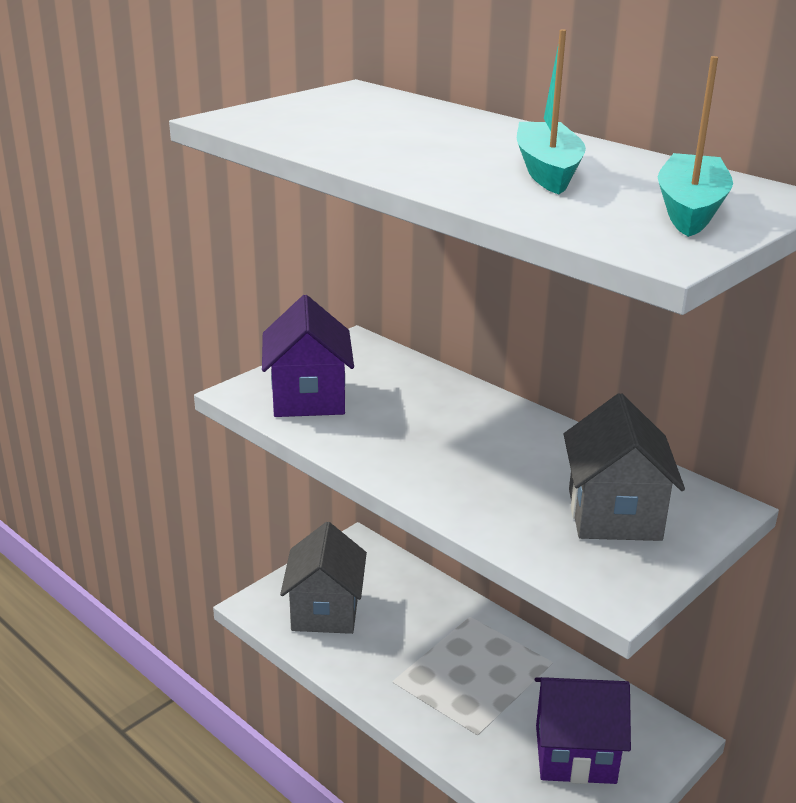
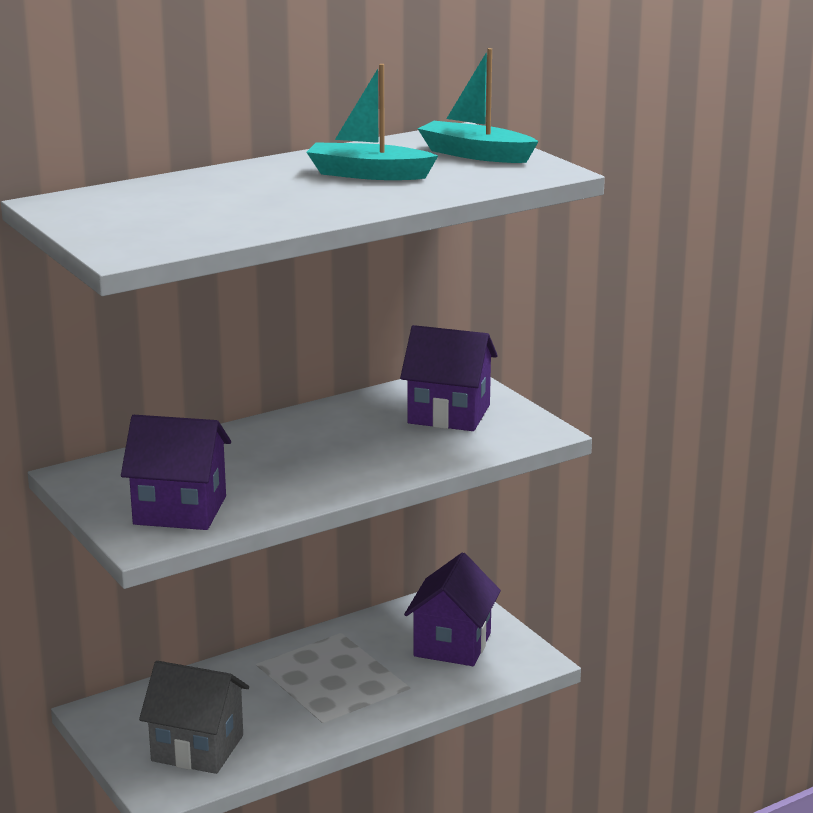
camera: 75 degrees left, 5 degrees down
(614, 514) = (448, 414): grey house -> purple house

